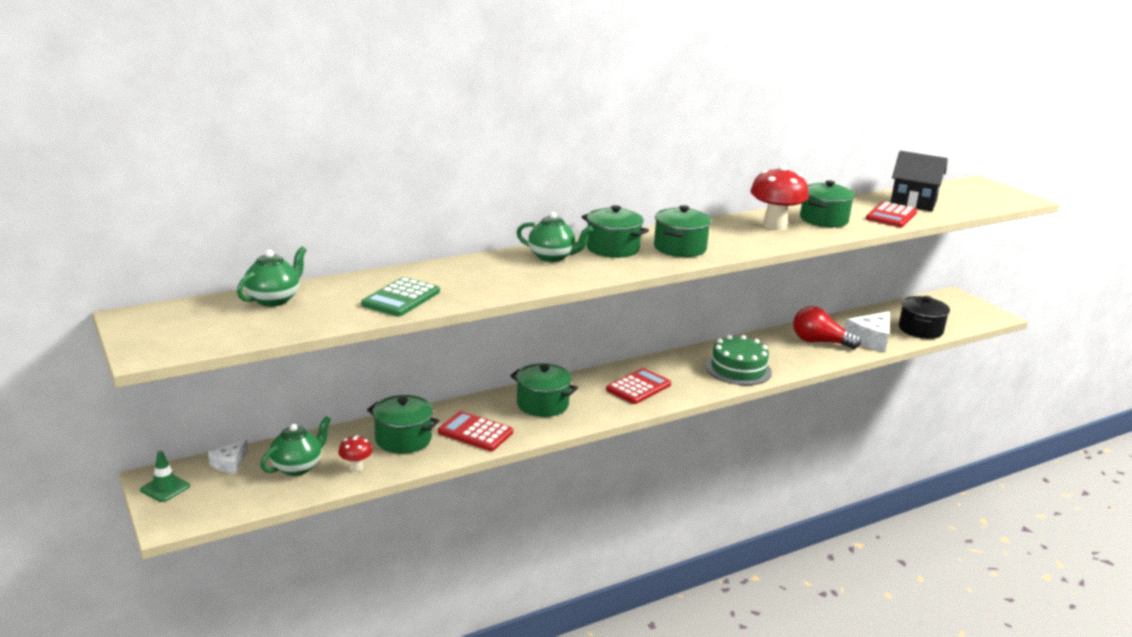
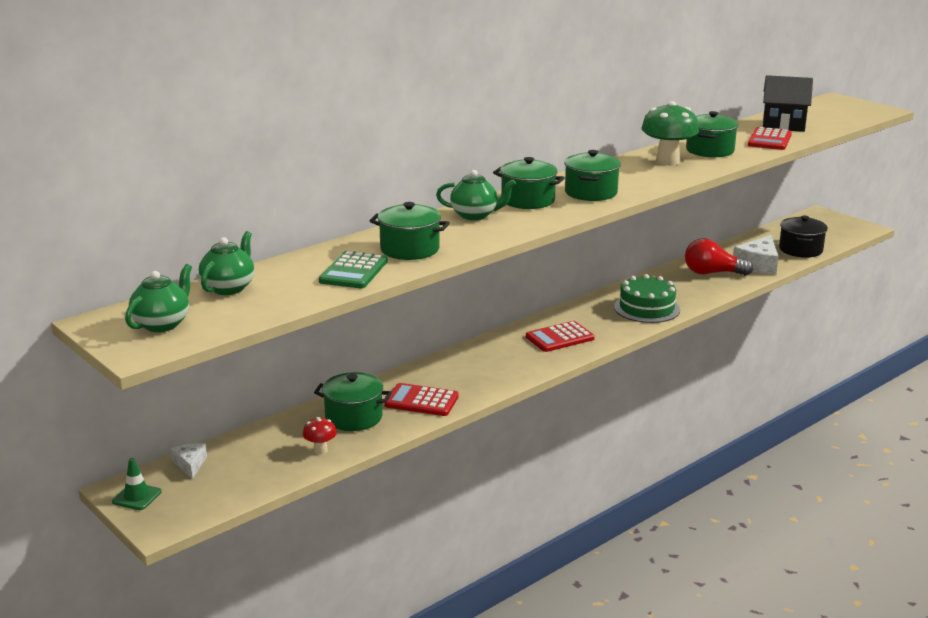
camera: 10 degrees left, 0 degrees up
(230, 463) = (190, 464): white cheese -> white cheese turned 150 degrees clockwise
(298, 467) = (261, 458): green teapot -> green teapot (162, 324)
(542, 404) = (474, 366): green pot -> green pot (410, 249)
(638, 387) = (559, 338): red calculator -> red calculator turned 150 degrees counterclockwise
(774, 226) = (667, 161): red mushroom -> green mushroom

